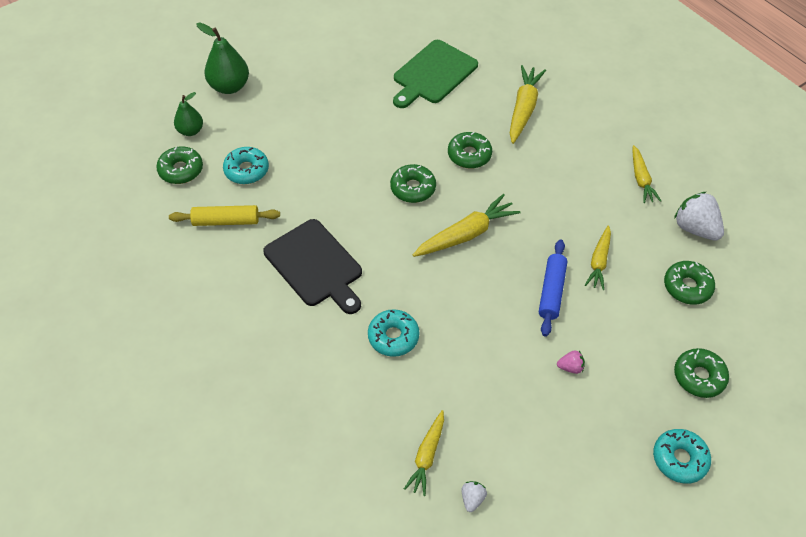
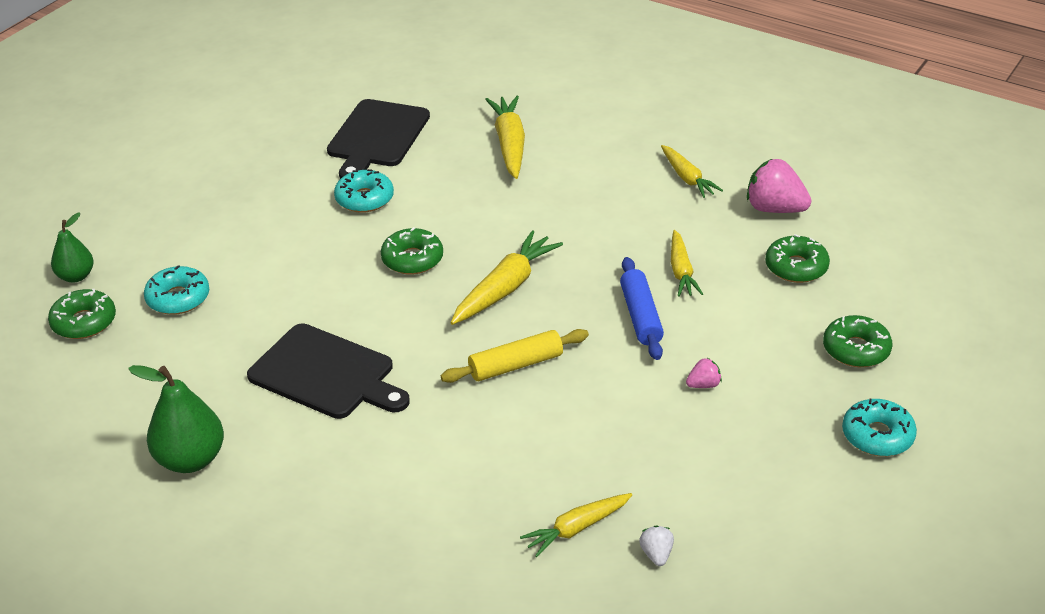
camera: 20 degrees left, 15 degrees down
(226, 221) = (177, 360): yellow rolling pin -> yellow rolling pin (516, 365)
(229, 86) = (107, 215): green pear -> green pear (190, 459)
(393, 337) = (468, 419): turquoise donut -> turquoise donut (364, 199)
(427, 456) = (576, 529): yellow carrot -> yellow carrot turned 60 degrees clockwise
(433, 74) = (377, 137): green cutting board -> black cutting board
(469, 155) = (466, 207): green donut -> none
(695, 228) = (774, 209): white strawberry -> pink strawberry

